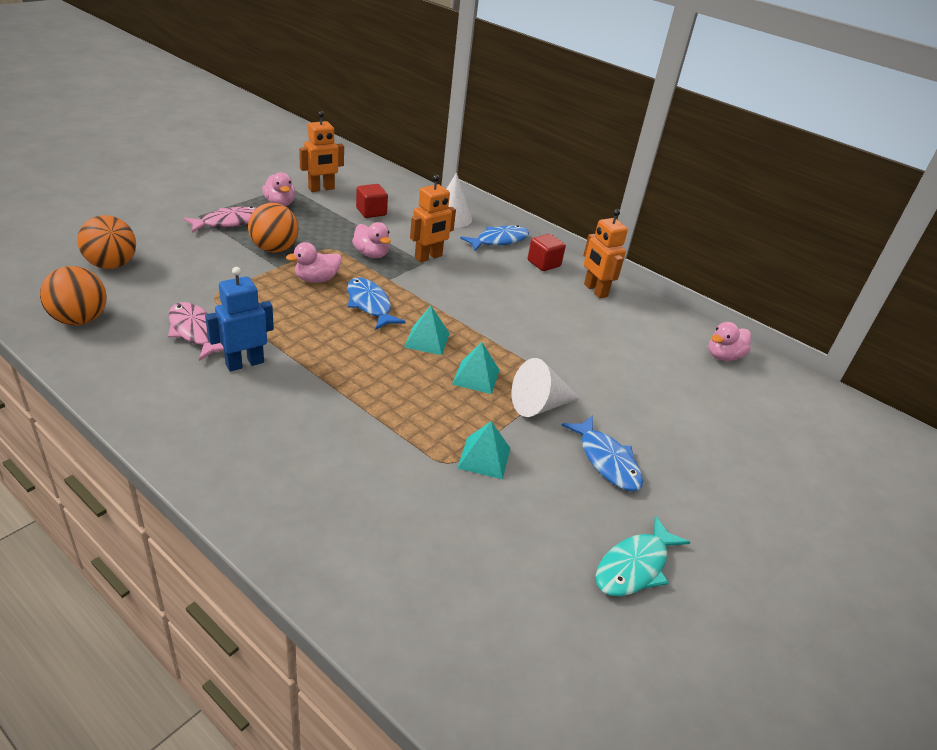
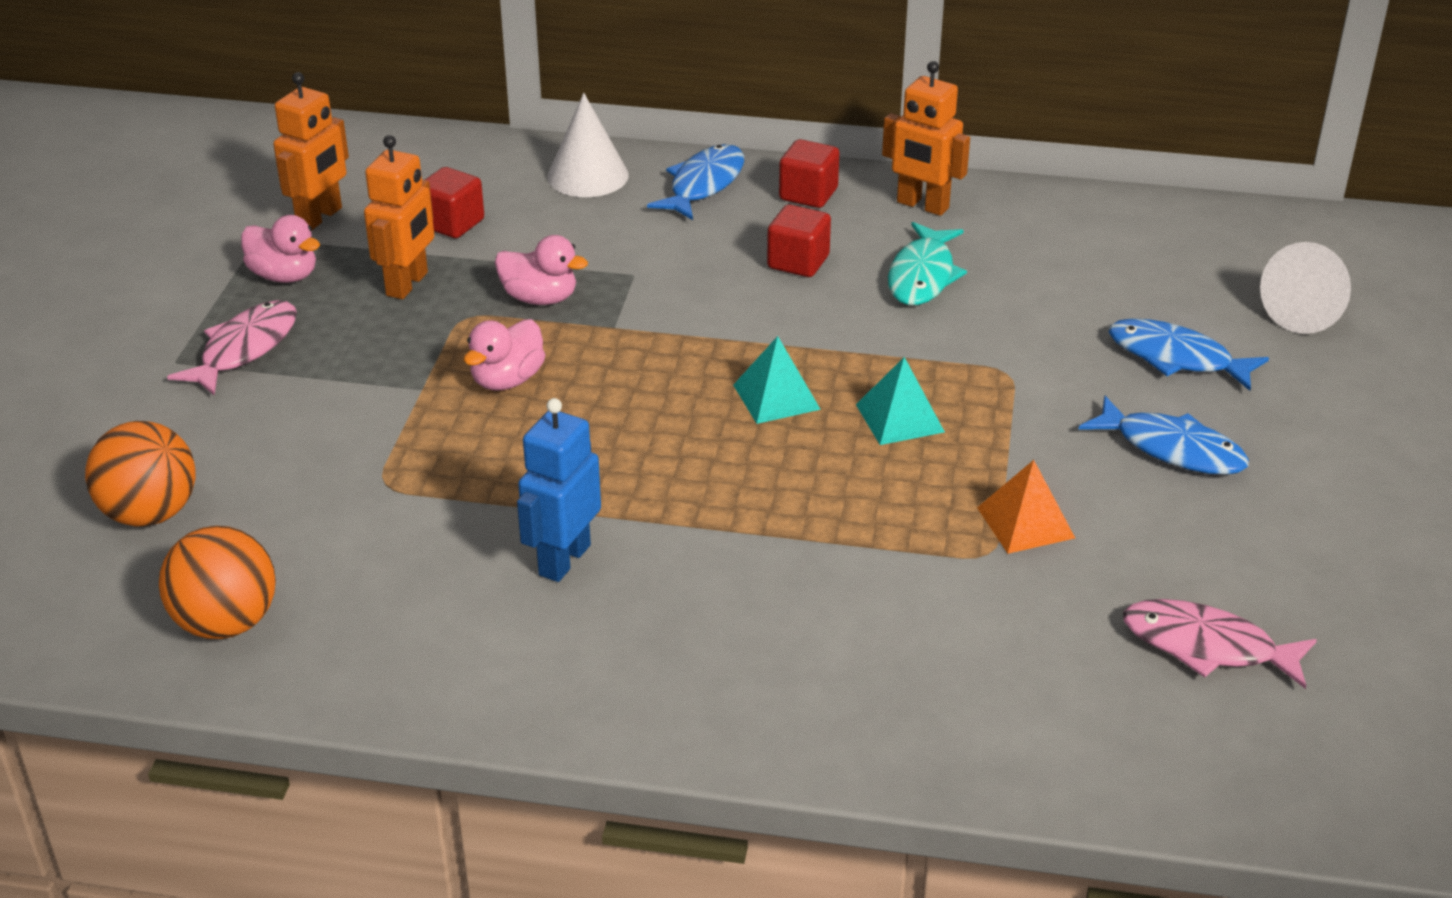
camera: 25 degrees left, 0 degrees up
(195, 332) = (431, 551): pink fish -> pink fish (1207, 647)
(274, 249) = (378, 361): orange ball -> none
(370, 305) = (634, 382): blue fish -> blue fish (1176, 358)
(428, 257) = (631, 262): orange robot -> orange robot (408, 284)
(484, 457) = (1025, 522): turquoise pyramid -> orange pyramid
(506, 289) = (798, 262): none -> red cube
(539, 405) = (1020, 416): white cone -> white cone (1307, 312)
(635, 566) = (1322, 561): turquoise fish -> turquoise fish (922, 276)
(723, 356) = (1178, 229): pink duck -> none

